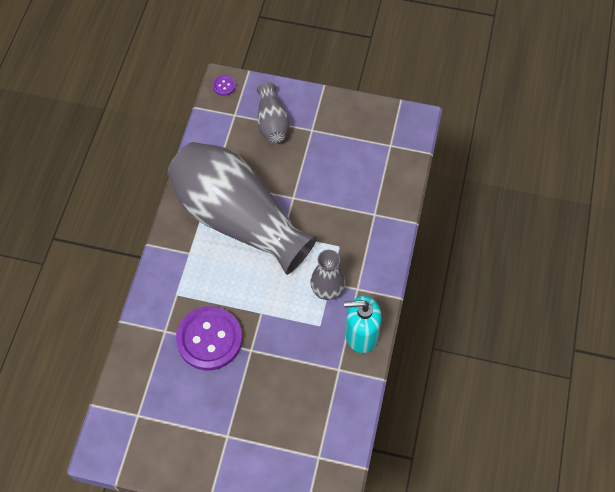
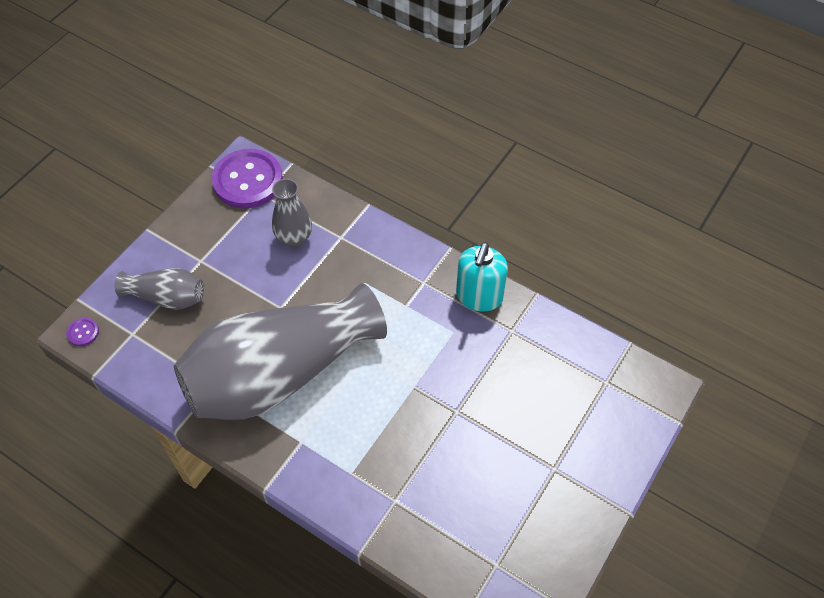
camera: 70 degrees left, 5 degrees down
(209, 339) = (426, 452): purple button -> purple button (248, 180)
(327, 290) = (413, 311): grey vase -> grey vase (294, 238)

